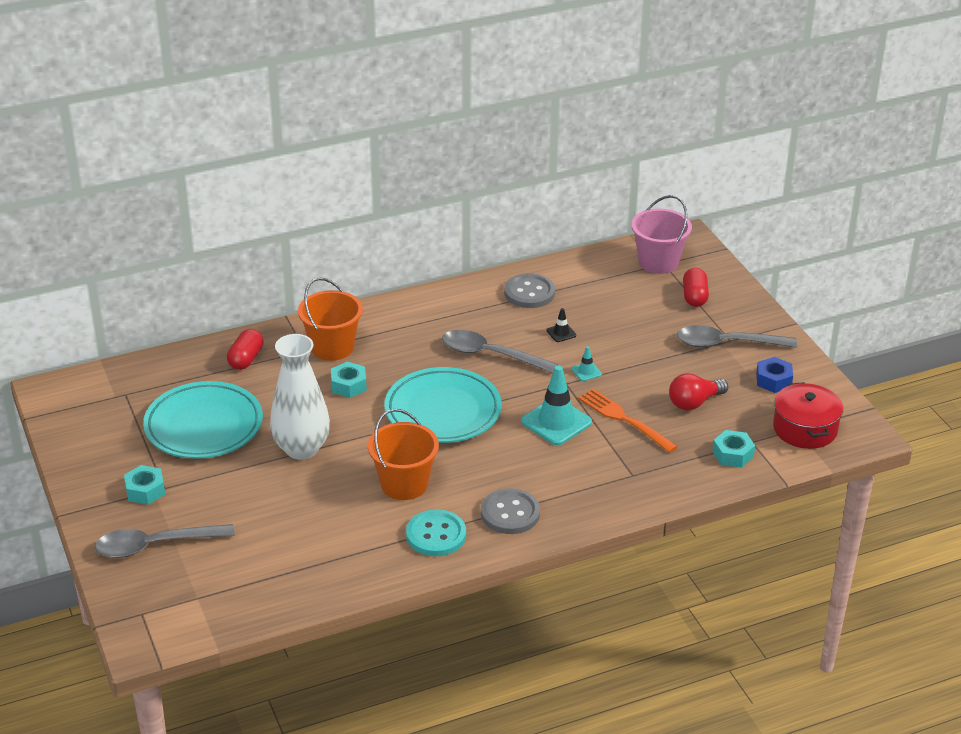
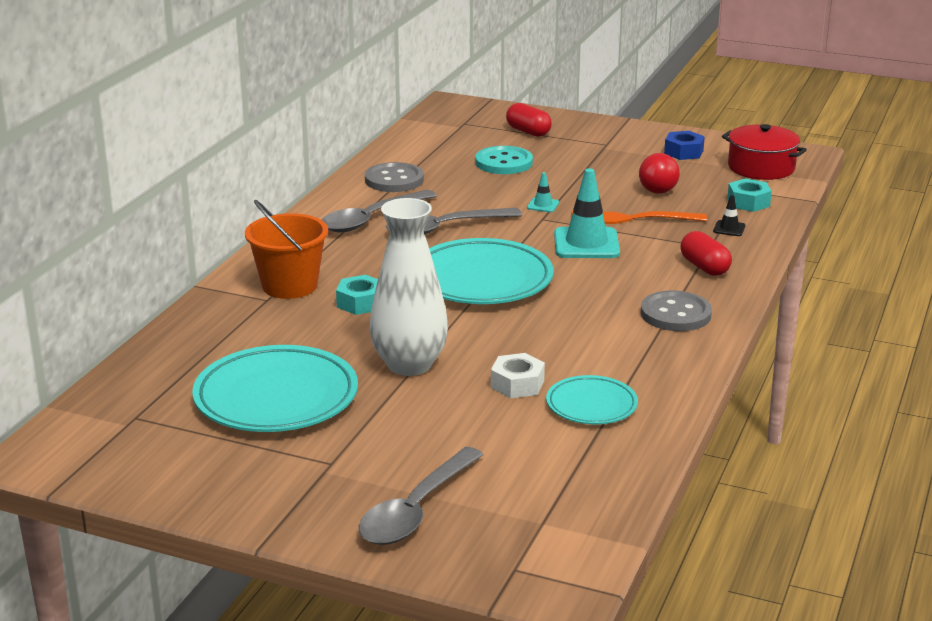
camera: 45 degrees left, 10 degrees down
(145, 490) = (315, 476): turquoise nut -> none
(246, 359) = (218, 331): red capsule -> red capsule (704, 267)
(333, 501) = (517, 384): none -> white nut
(346, 544) = (591, 405): none -> turquoise plate
(404, 484) = (552, 341): orange bucket -> none
(436, 535) = (650, 358): turquoise button -> turquoise button (504, 163)
(561, 333) = (473, 192): black traffic cone -> black traffic cone (729, 228)
(658, 262) = (458, 124): pink bucket -> none
(727, 344) = (608, 147): grey spoon -> grey spoon (371, 219)

